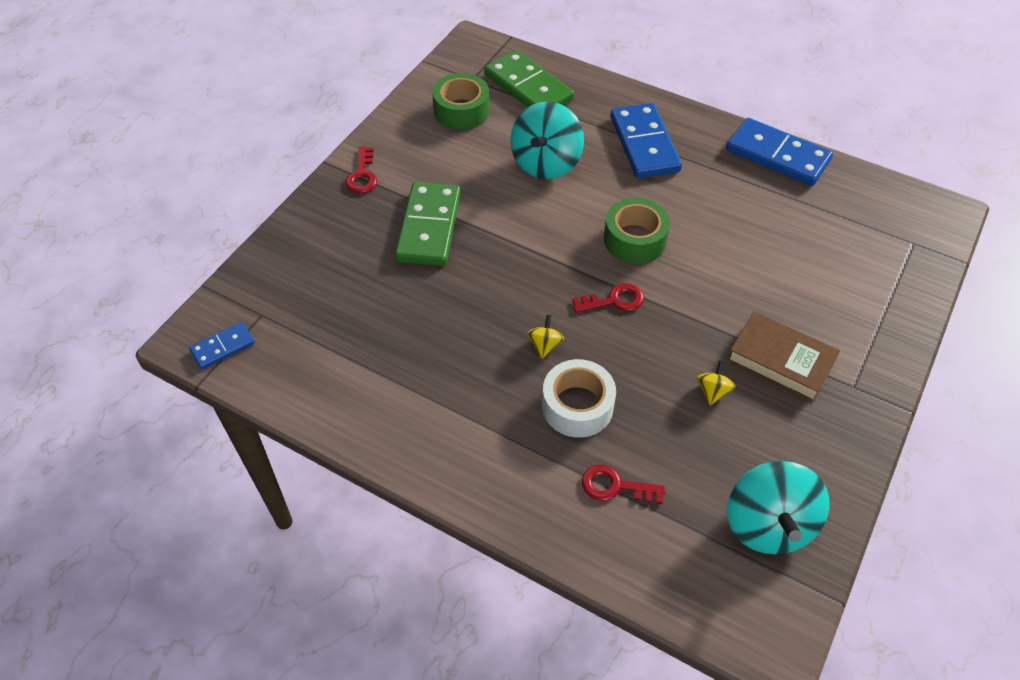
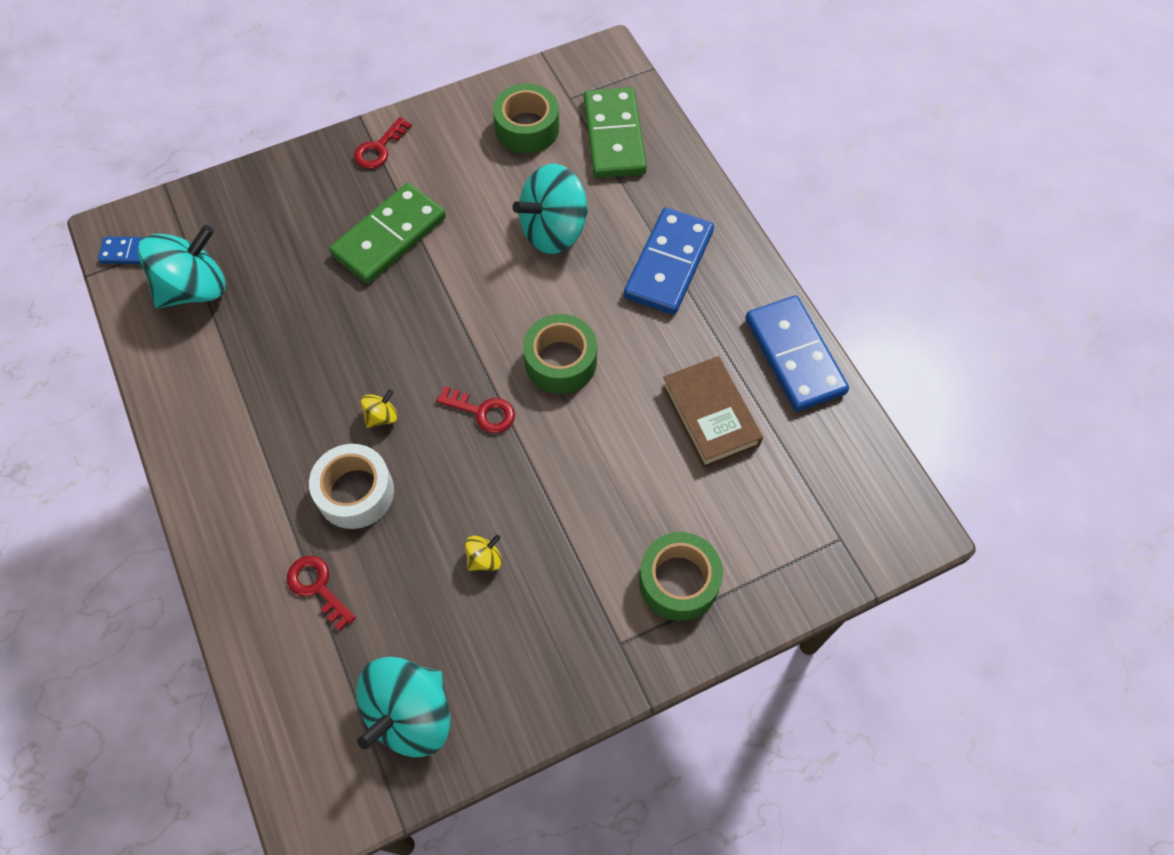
camera: 35 degrees right, 10 degrees up
(305, 343) = (194, 288): none -> turquoise spinning top
(780, 360) = (576, 572): brown book -> brown book (710, 415)
(848, 326) = (678, 581): none -> green tape

